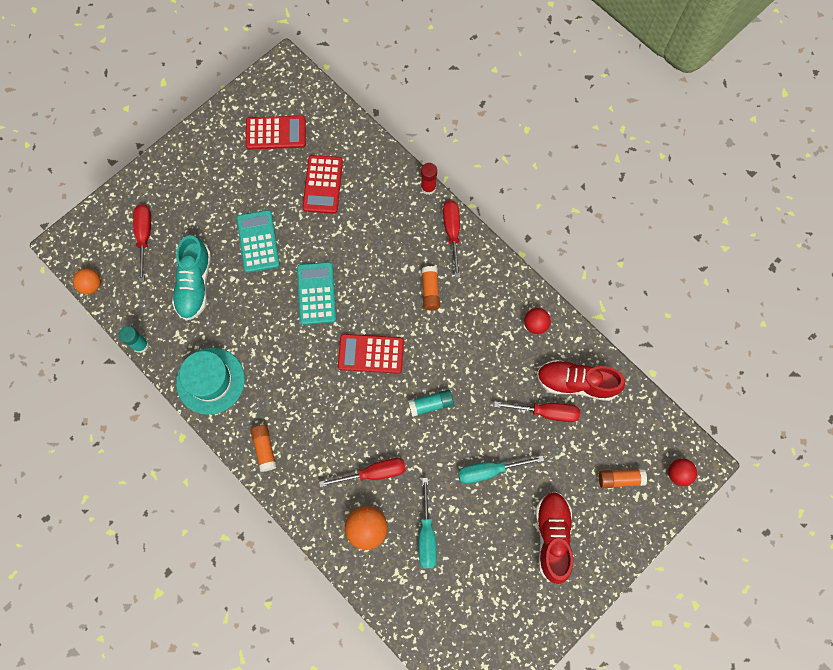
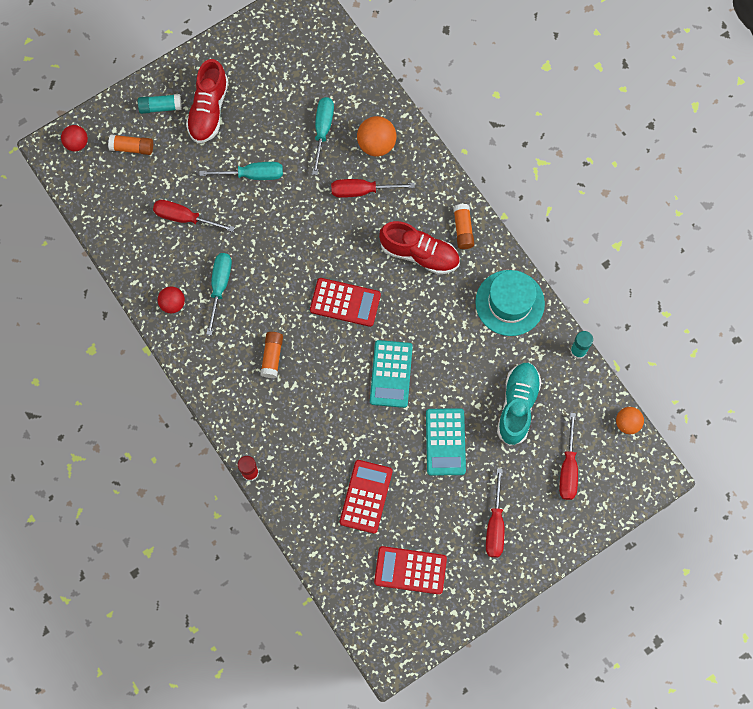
camera: 170 degrees left, 0 degrees up
(431, 404) = (295, 244): turquoise glue stick -> turquoise glue stick (160, 107)
(452, 233) = (235, 416): red screwdriver -> red screwdriver (495, 525)
(495, 348) = (220, 287): none -> turquoise screwdriver
(576, 383) = (148, 240): red shoe -> red shoe (419, 254)

